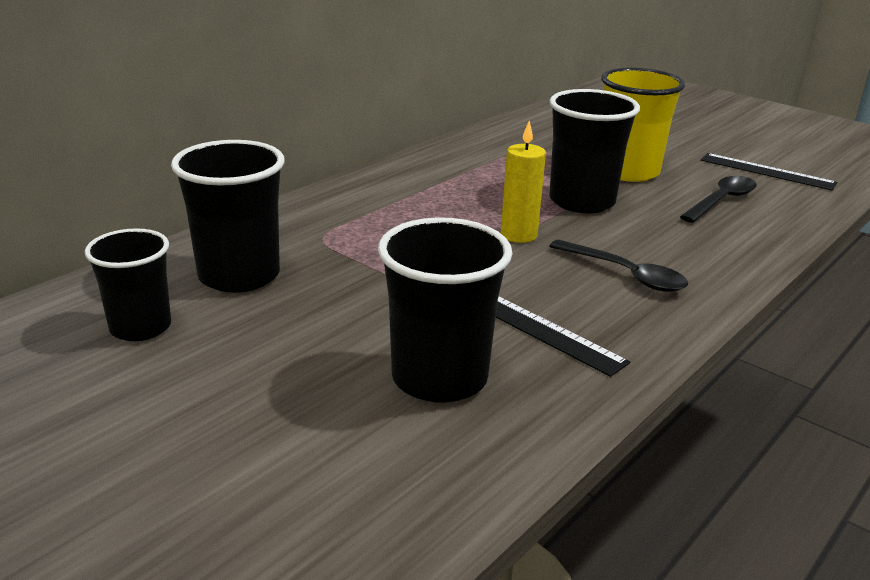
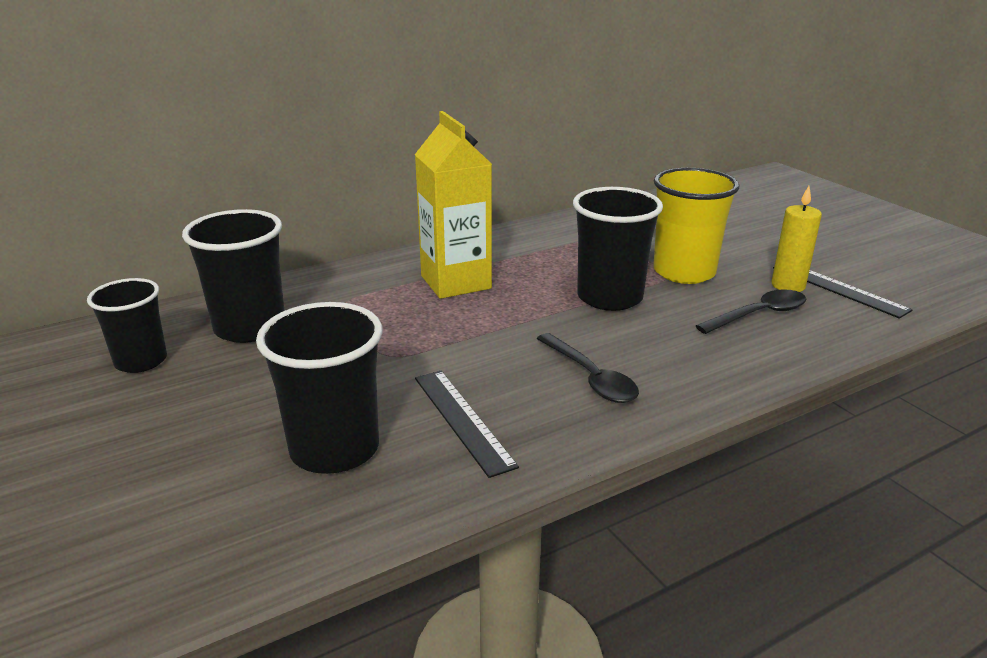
camera: 20 degrees right, 0 degrees up
(422, 205) = (456, 282): none -> yellow carton
(518, 235) = (519, 323): yellow candle -> yellow candle (788, 285)

